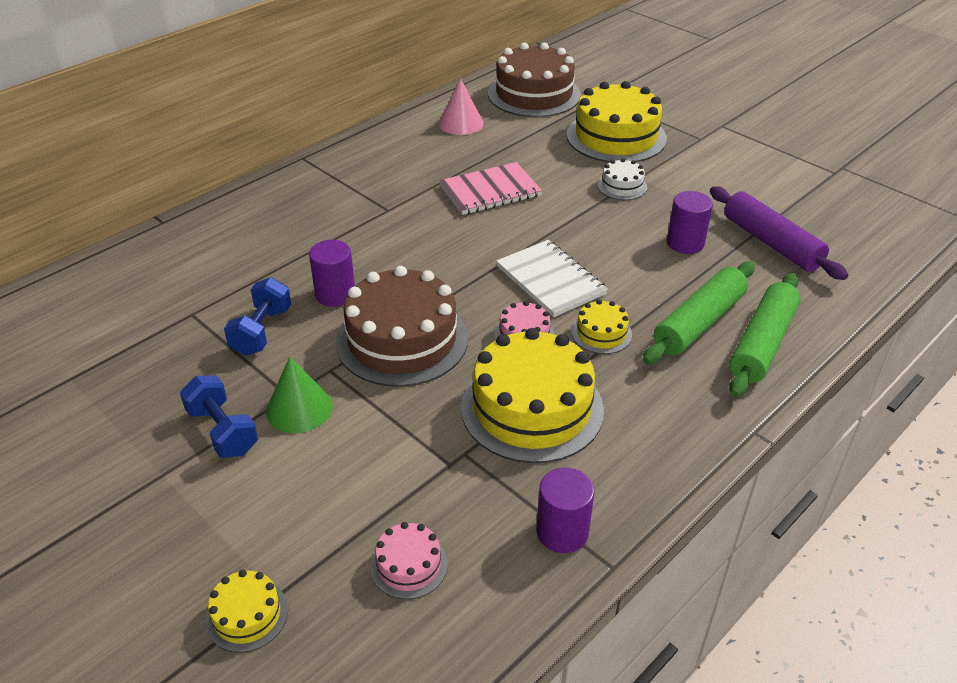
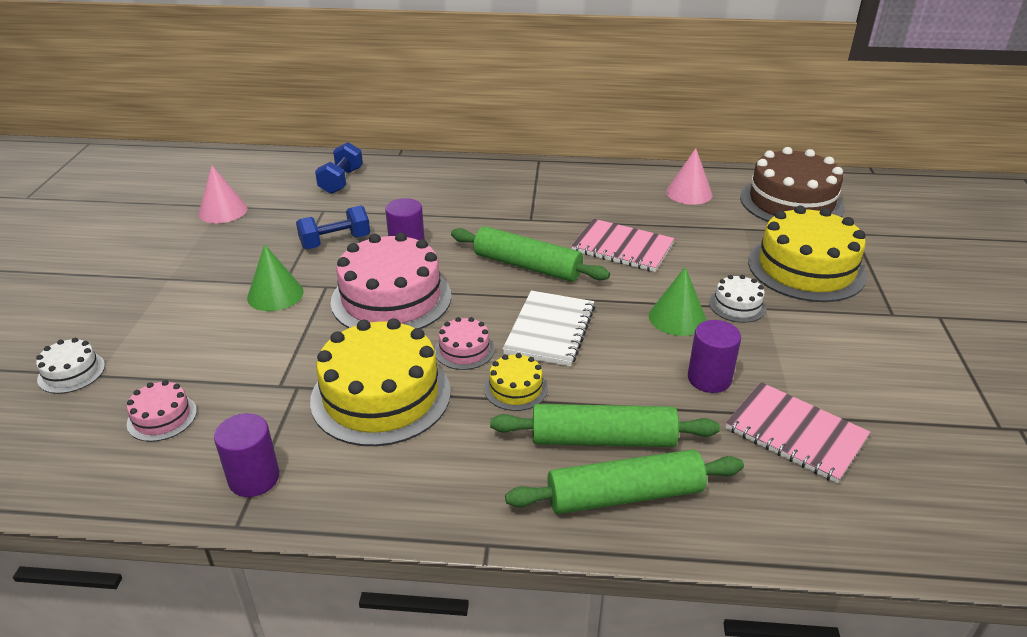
camera: 50 degrees right, 5 degrees down
(81, 382) = (223, 211): none -> pink cone
(223, 431) = (226, 278): blue dumbbell -> blue dumbbell (341, 181)
(247, 615) = (71, 372): yellow cake -> white cake
(402, 340) = (391, 298): brown cake -> pink cake
(452, 246) = (527, 266): none -> green rolling pin
(605, 217) = (677, 318): none -> green cone
(771, 243) = (795, 434): purple rolling pin -> pink notebook

